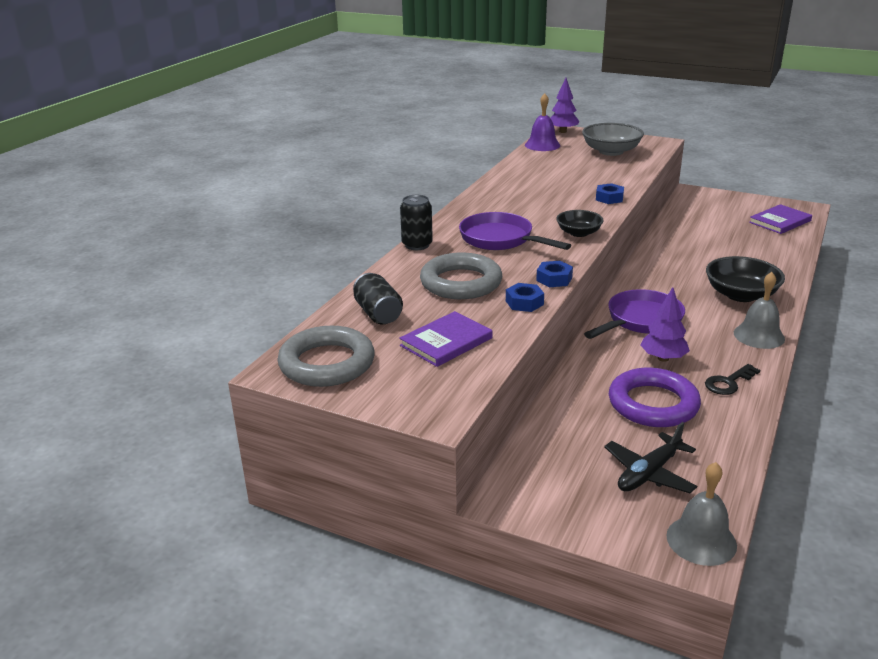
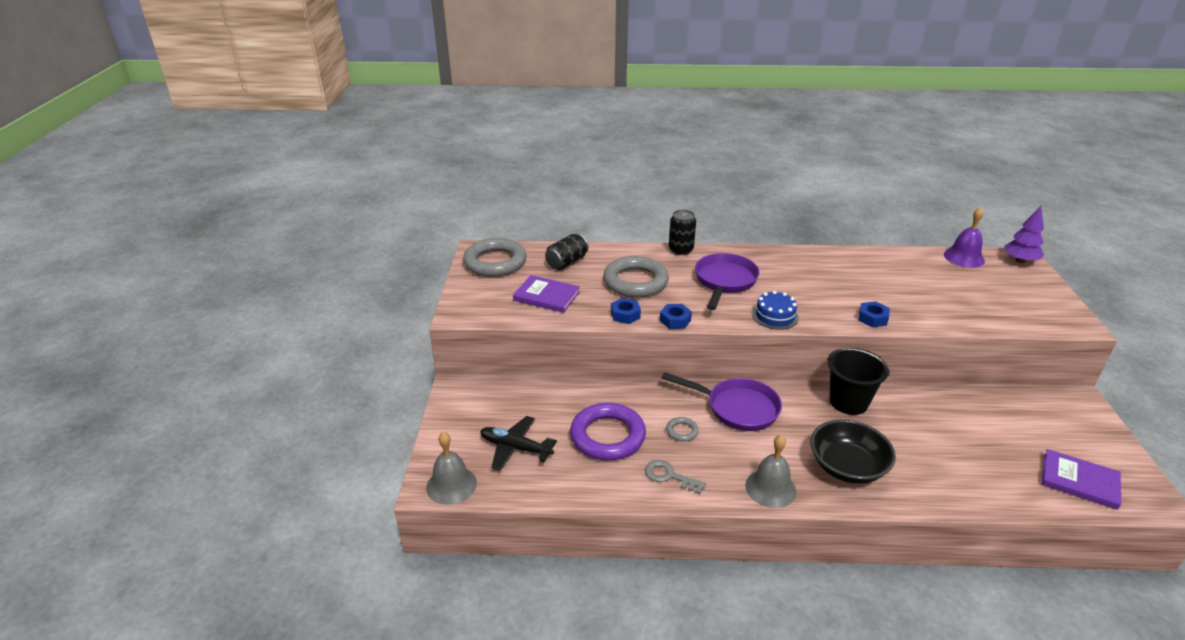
camera: 65 degrees right, 5 degrees up
(578, 233) = (775, 316): black bowl -> blue cake
(611, 151) = (1002, 298): grey bowl -> none
(656, 269) = (848, 402): none -> black bucket
(663, 358) = (682, 431): purple tree -> grey ring
(728, 382) = (669, 476): black key -> grey key

